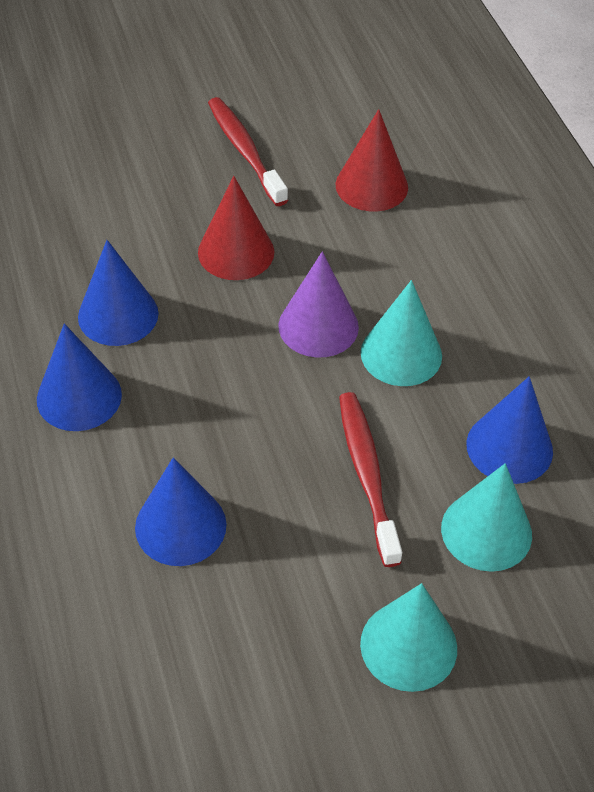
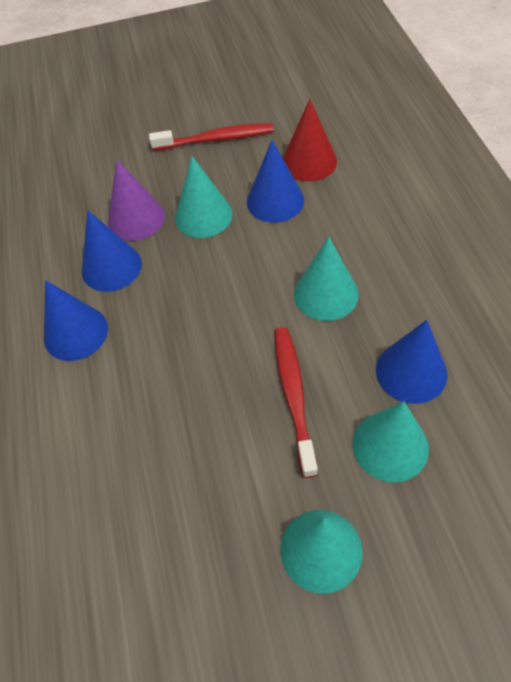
camera: 10 degrees right, 5 degrees up
(180, 526) = (142, 440): blue cone -> blue cone (275, 201)
(236, 252) = (203, 215): red cone -> turquoise cone
(245, 151) = (216, 139): red toothbrush -> red toothbrush turned 105 degrees clockwise
(318, 326) = (262, 273): purple cone -> purple cone (136, 218)

